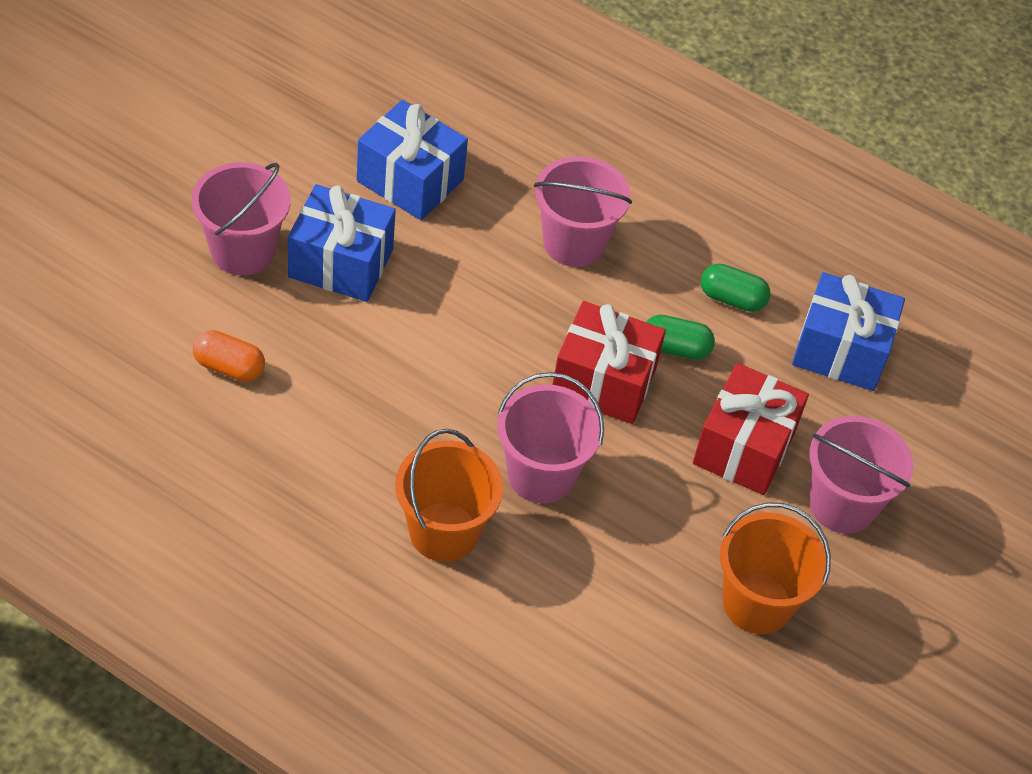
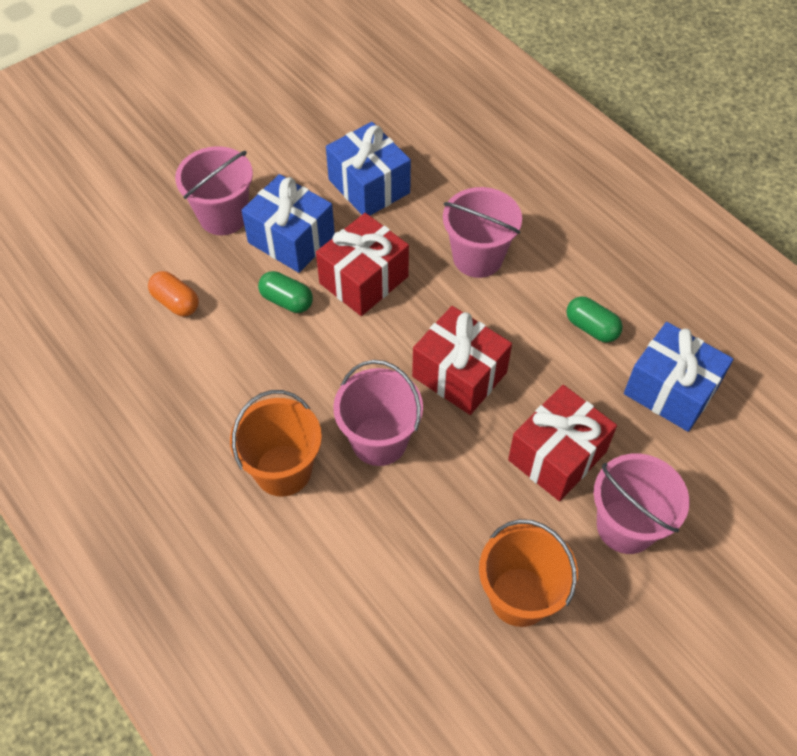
camera: 25 degrees right, 5 degrees up
(449, 295) = (363, 280): none -> red gift
(675, 348) = (529, 359): green capsule -> green capsule (286, 300)

